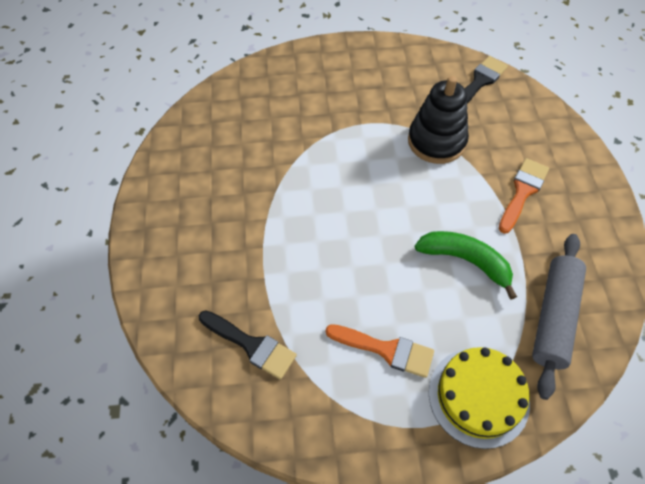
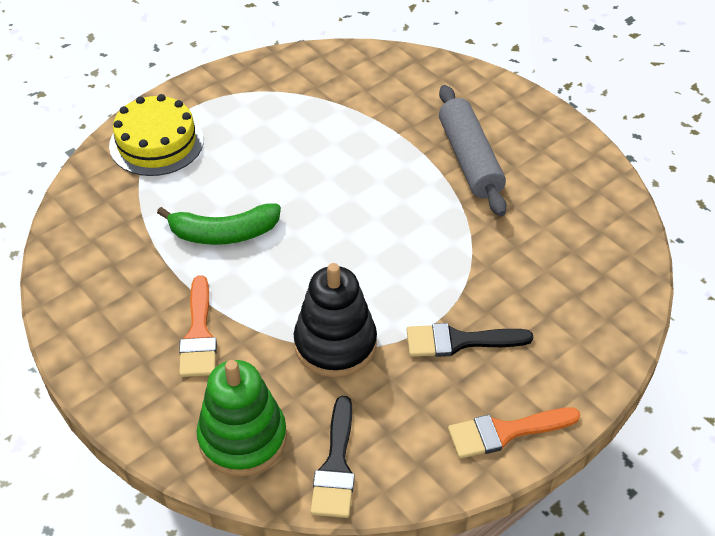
camera: 145 degrees right, 10 degrees down
(251, 345) = (363, 90): black brush -> black brush (459, 341)
(386, 350) = (252, 136): orange brush -> orange brush (505, 432)
(524, 119) = (242, 438): none -> green stacking toy
(554, 317) = (113, 227): grey rolling pin -> grey rolling pin (469, 159)

